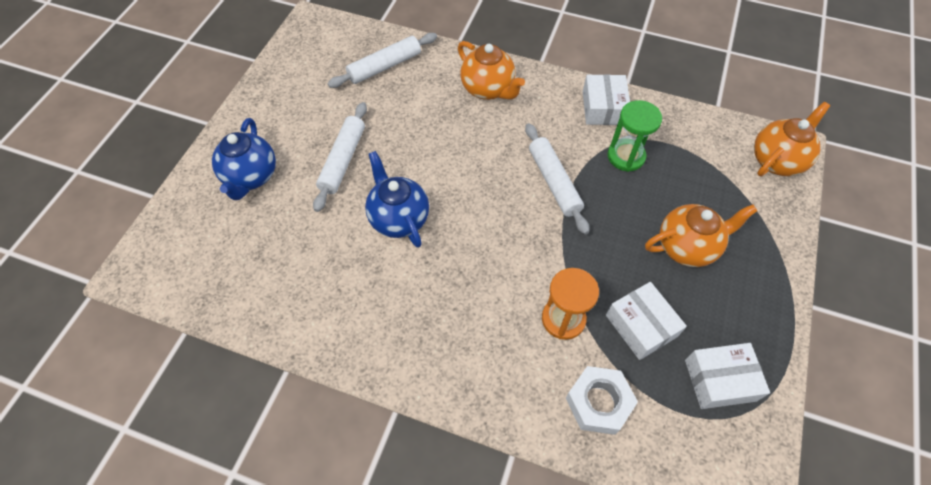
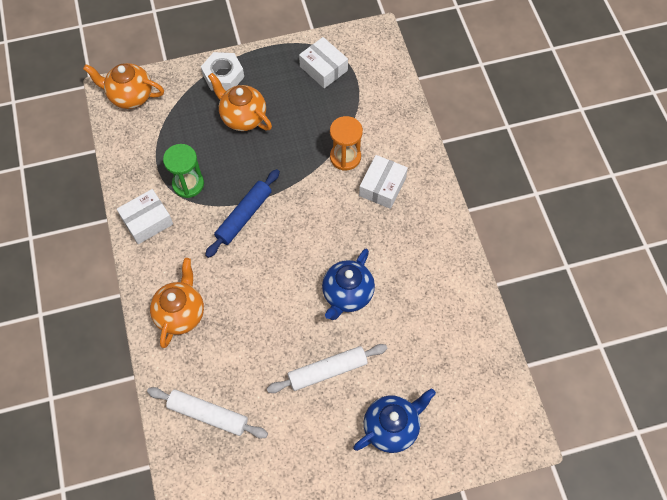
camera: 125 degrees left, 5 degrees up
(554, 182) = (244, 216): white rolling pin -> blue rolling pin
(599, 402) = (382, 116): white nut -> white nut (223, 75)
(641, 326) = (318, 117): white box -> white box (382, 187)

